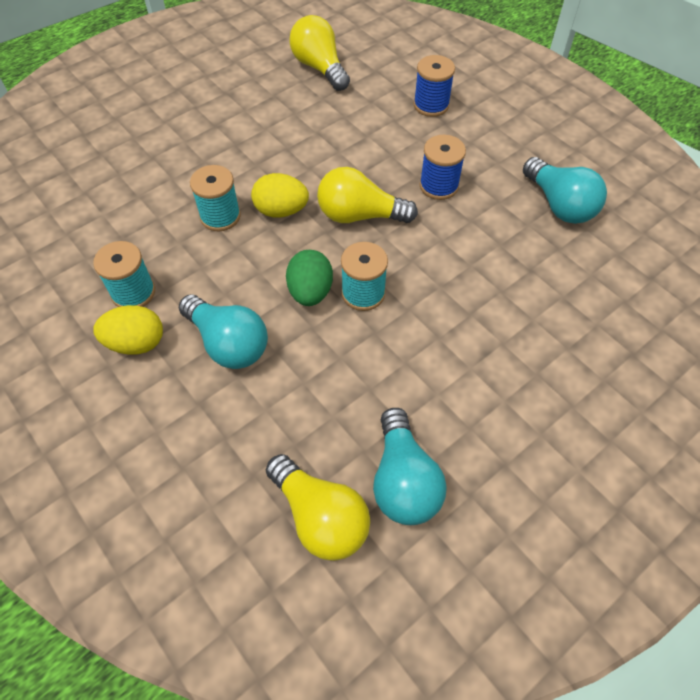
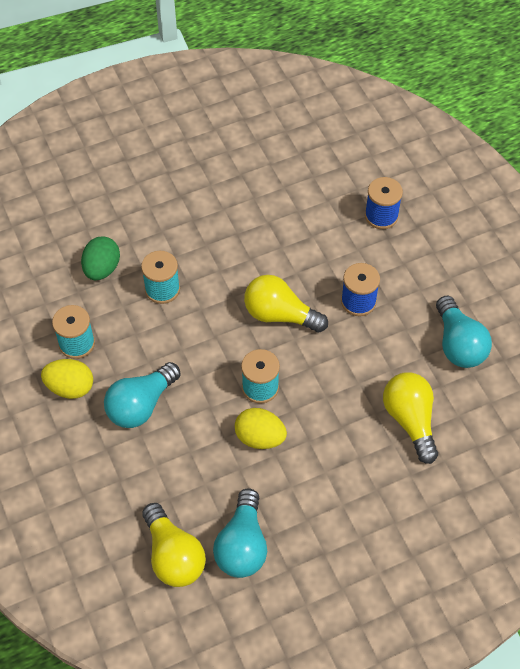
camera: 15 degrees right, 0 degrees up
(228, 343) = (141, 405): turquoise light bulb -> turquoise light bulb turned 75 degrees clockwise
(281, 211) = (214, 295): yellow egg -> yellow egg (260, 437)
(310, 292) = (217, 376): green egg -> green egg (102, 269)
(319, 68) = (291, 152): yellow light bulb -> yellow light bulb (410, 420)

